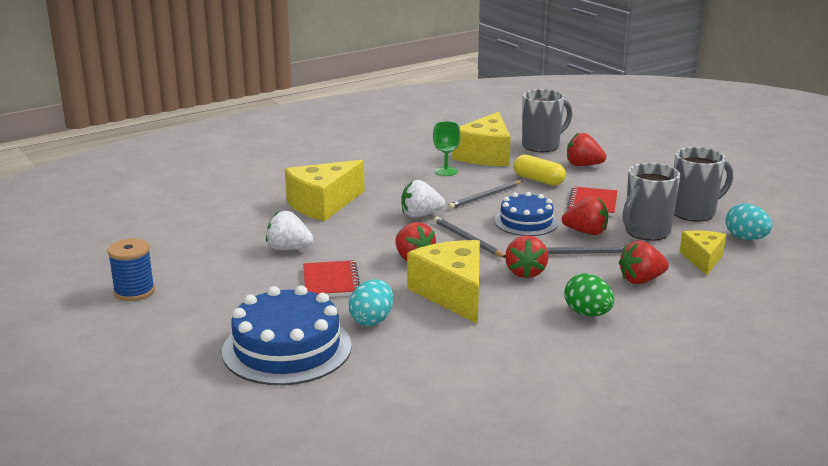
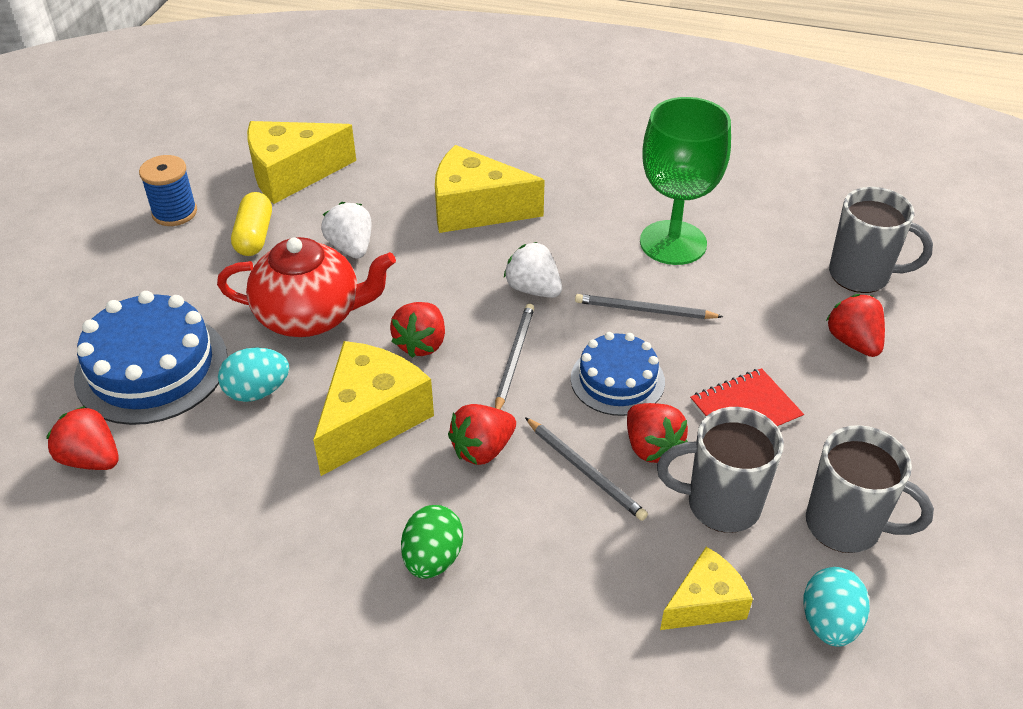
camera: 50 degrees right, 20 degrees up
(330, 281) = (310, 316): red notebook -> red teapot
(446, 171) = (673, 243): green goblet -> green goblet, size x2.04
(485, 155) = (763, 246): yellow cheese -> yellow cheese (292, 174)
(538, 180) = (751, 327): yellow capsule -> yellow capsule (254, 236)
(641, 280) = (573, 567): red strawberry -> red strawberry (91, 459)

